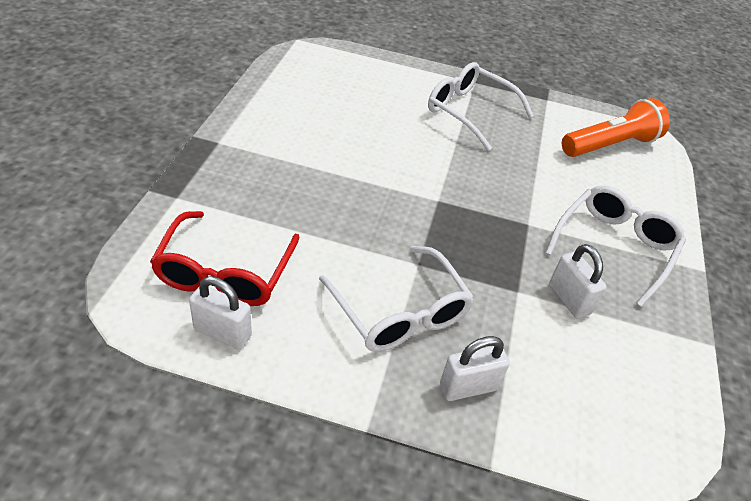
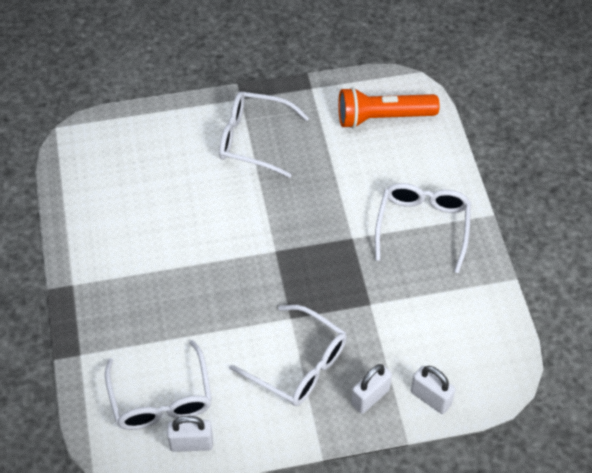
camera: 20 degrees left, 10 degrees up
(225, 272) = (161, 398): red glasses -> white glasses
(569, 299) = (407, 292): white padlock -> white padlock (431, 398)
(610, 145) = (383, 117): orange flashlight -> orange flashlight turned 135 degrees counterclockwise

